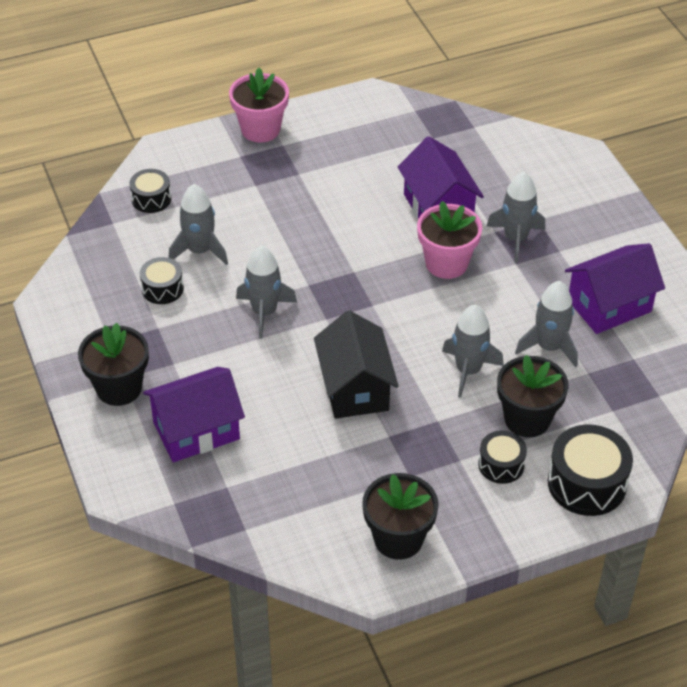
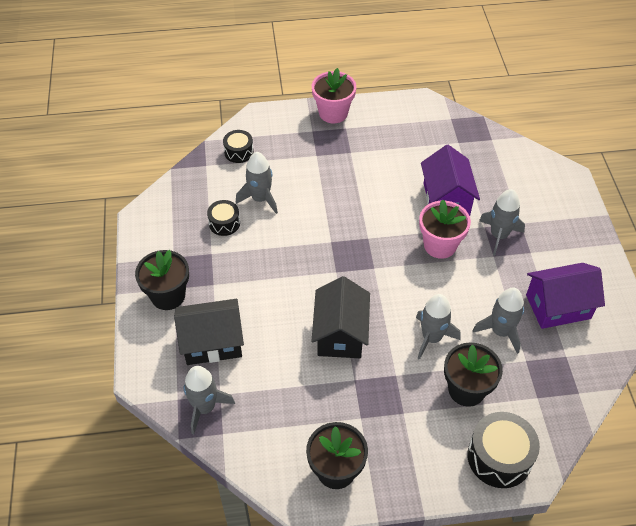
camera: 15 degrees right, 5 degrees up
(196, 431) = (212, 343): purple house -> black house
(264, 312) = (292, 257): grey rocket -> grey rocket (205, 407)
(501, 465) = (435, 425): black drum -> none

